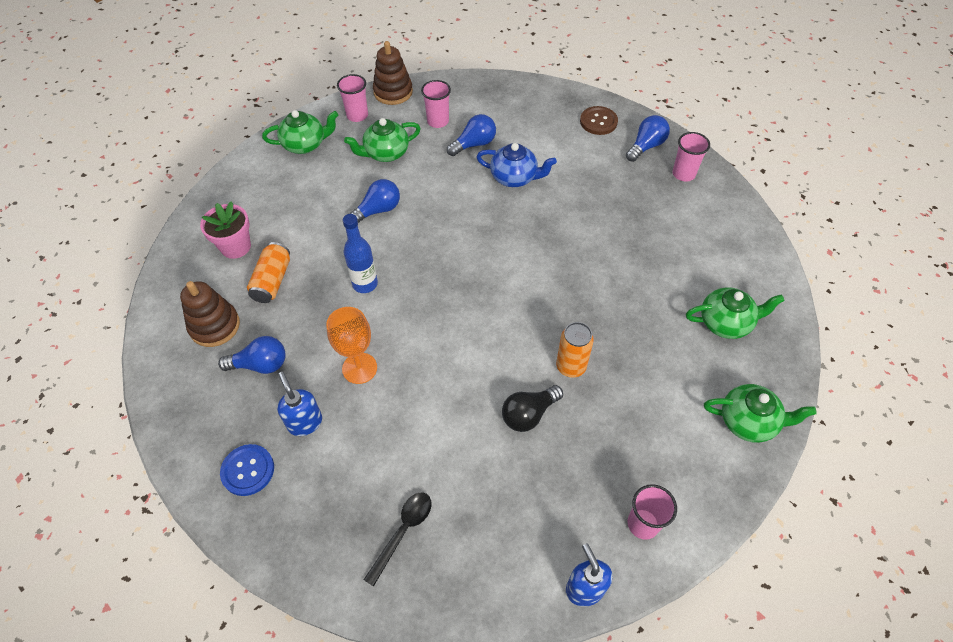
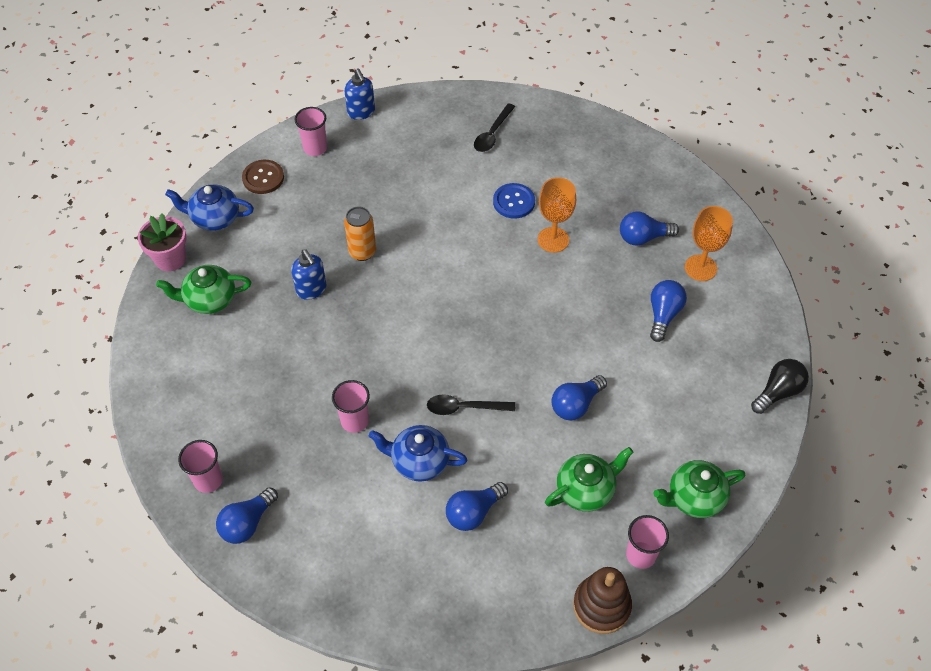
camera: 175 degrees right, 0 degrees up
(214, 326) = (700, 268): brown stacking toy -> orange goblet
(236, 247) = (718, 350): pink flower pot -> pink flower pot (170, 259)
(248, 470) = (621, 162): blue button -> blue button (513, 202)
(272, 281) = (663, 315): orange can -> blue light bulb
(305, 422) = (588, 196): blue soap dispenser -> blue soap dispenser (311, 289)
(365, 284) = (568, 317): blue bottle -> none
(438, 121) = (527, 551): pink cup -> pink cup (355, 421)
(474, 213) = (464, 407): none -> black spoon
(529, 414) = (400, 213): black light bulb -> black light bulb (778, 392)
(598, 121) = (305, 564): brown button -> brown button (263, 178)
(748, 421) = (215, 218): green teapot -> blue teapot

